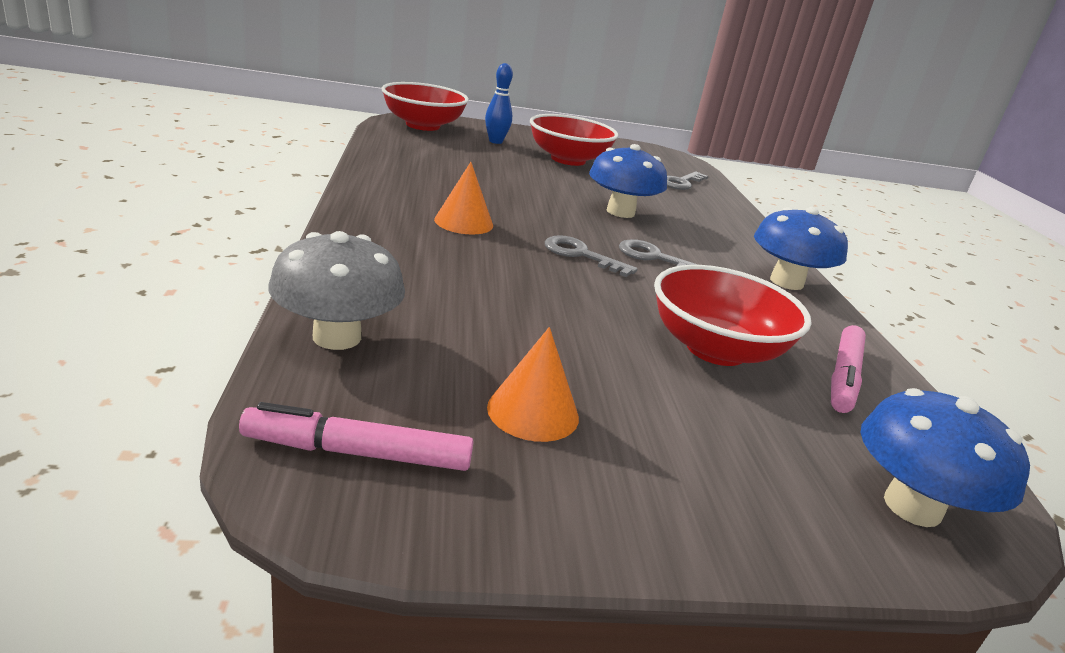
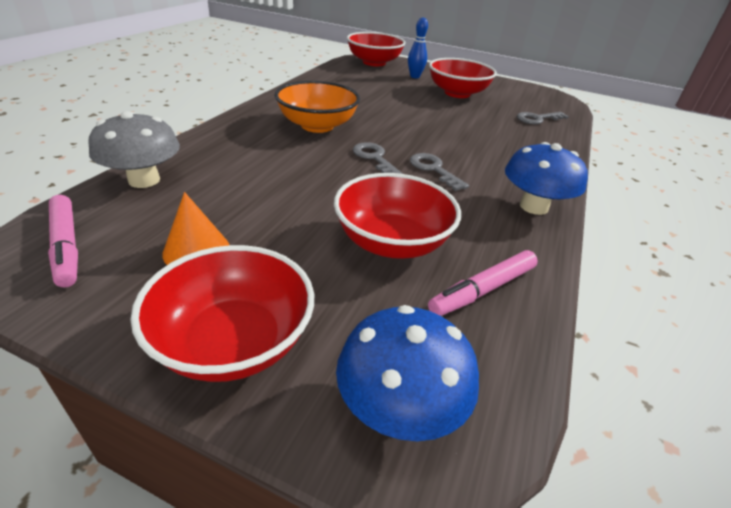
camera: 30 degrees right, 10 degrees up
(358, 452) = (66, 246): pink marker -> pink marker turned 150 degrees counterclockwise
(463, 222) = (317, 126): orange cone -> orange bowl
(620, 212) = (450, 134): blue mushroom -> none
(708, 500) = (234, 342): none -> red bowl

